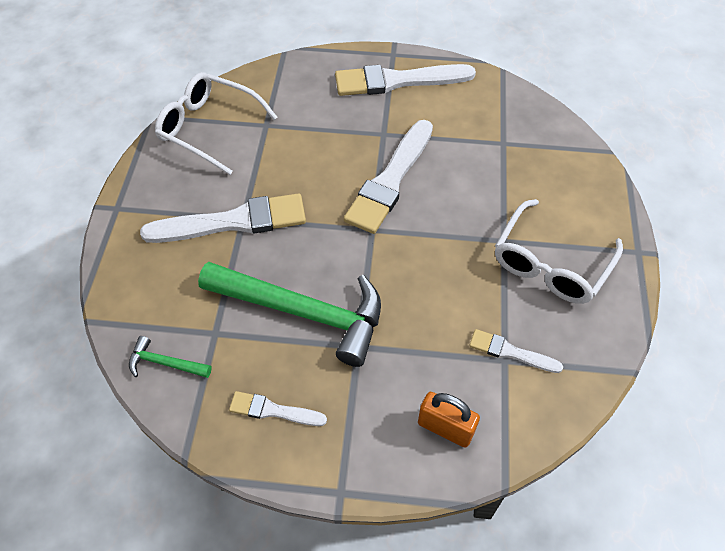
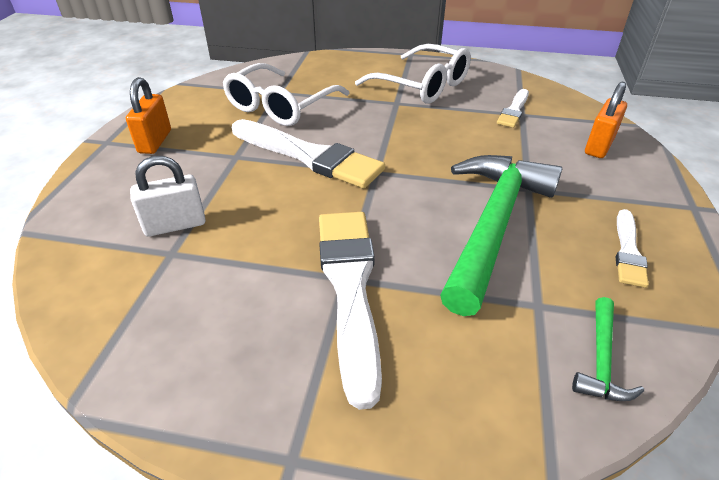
camera: 85 degrees left, 15 degrees down
(208, 128) = (143, 321): white glasses -> white glasses (280, 106)
(294, 119) = (175, 225): none -> white padlock
(397, 81) = (155, 142): white brush -> orange padlock

